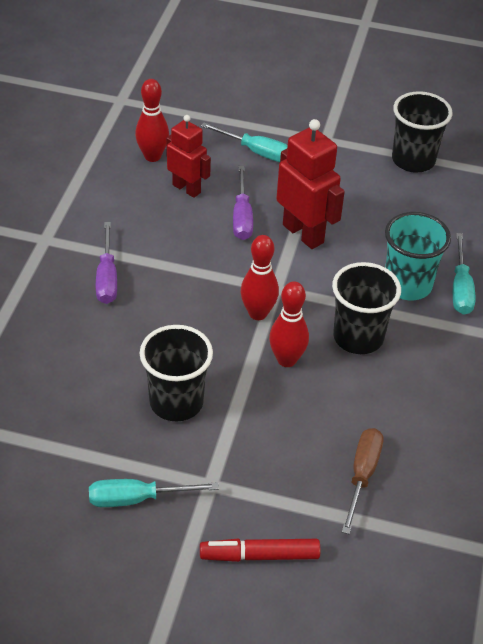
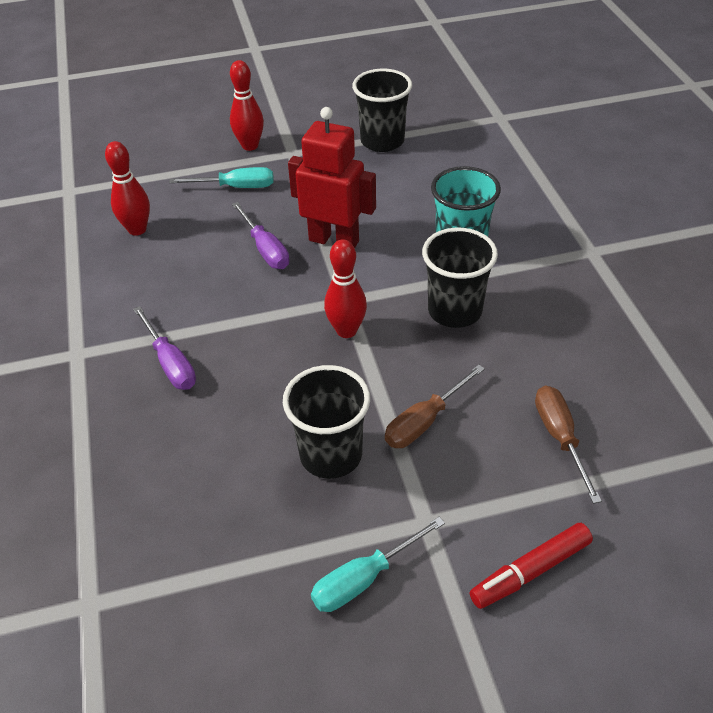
camera: 25 degrees left, 0 degrees up
(186, 188) = (192, 245): red robot -> none
(265, 412) = (425, 421): none -> brown screwdriver
(286, 360) = (406, 362): red bowling pin -> red bowling pin (250, 146)
(460, 288) = (507, 230): turquoise screwdriver -> none

